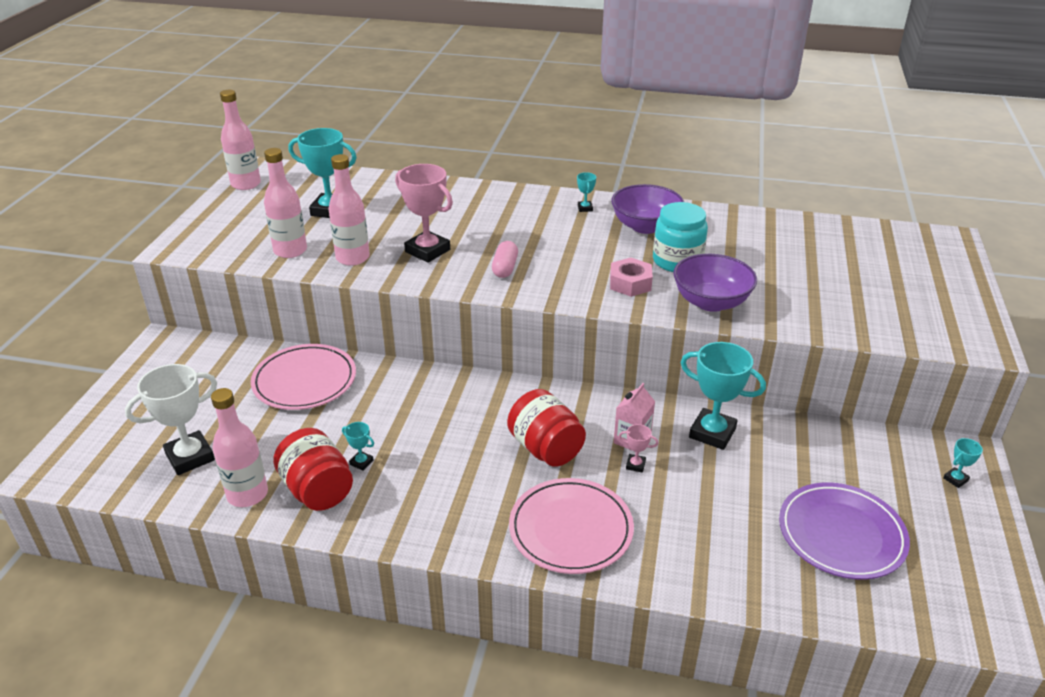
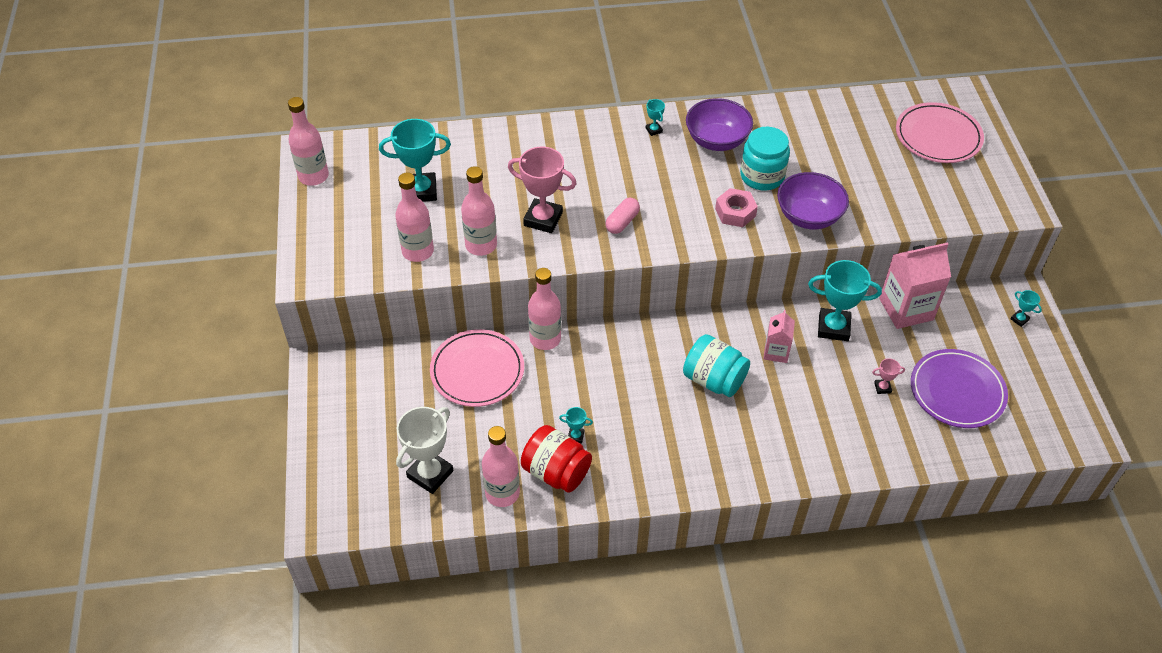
camera: 20 degrees left, 15 degrees up
(390, 370) = (545, 339): none -> pink bottle
(505, 268) = (622, 222): pink capsule -> pink capsule turned 45 degrees clockwise
(546, 448) = (714, 380): red jar -> turquoise jar
(571, 529) = (767, 446): pink plate -> pink plate (938, 136)
(635, 465) = (789, 375): pink trophy -> pink trophy (882, 388)
(810, 436) = (906, 309): none -> pink carton
(955, 479) = (1019, 319): turquoise trophy -> turquoise trophy turned 75 degrees counterclockwise

